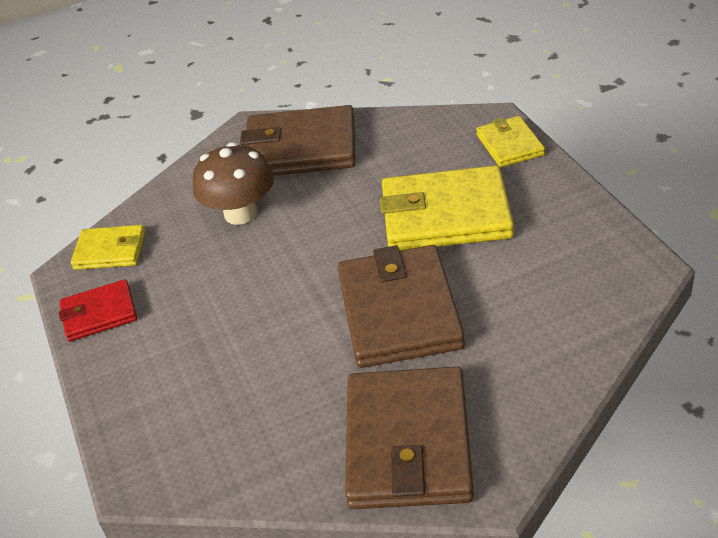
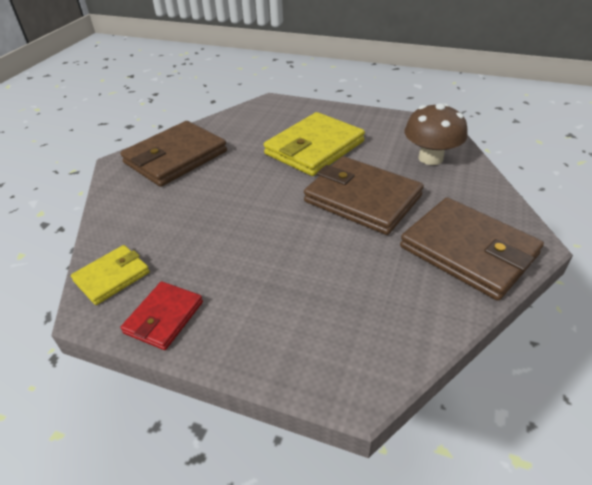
camera: 50 degrees left, 0 degrees up
(241, 213) = (186, 205): brown mushroom -> brown mushroom (430, 158)
(509, 145) = (297, 108): yellow wallet -> none

